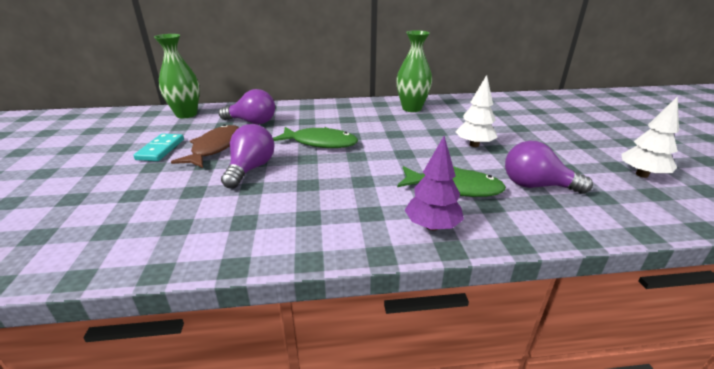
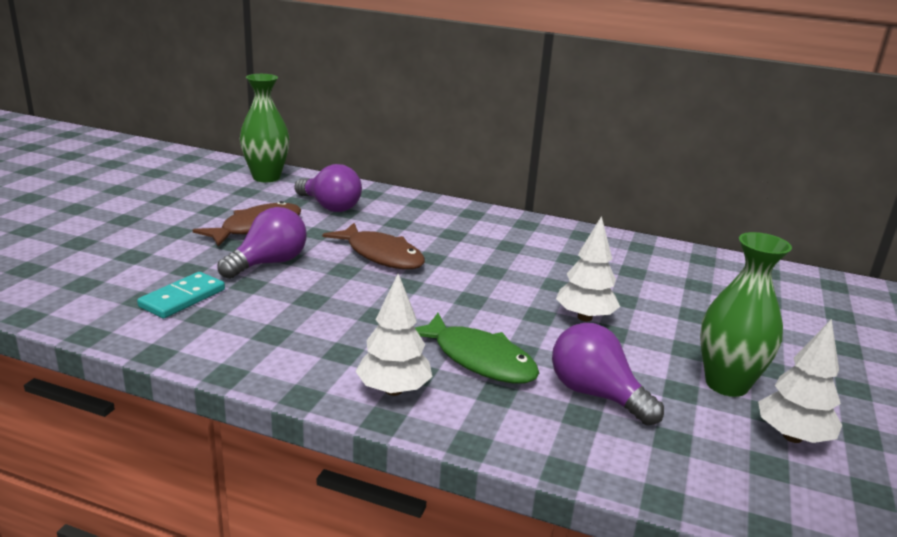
camera: 25 degrees right, 5 degrees down
(161, 149) = (201, 213): turquoise domino -> turquoise domino (182, 298)
(320, 143) = (381, 255): green fish -> brown fish
(411, 108) = (563, 243): green vase -> green vase (726, 384)
(432, 226) = (393, 390): purple tree -> white tree

